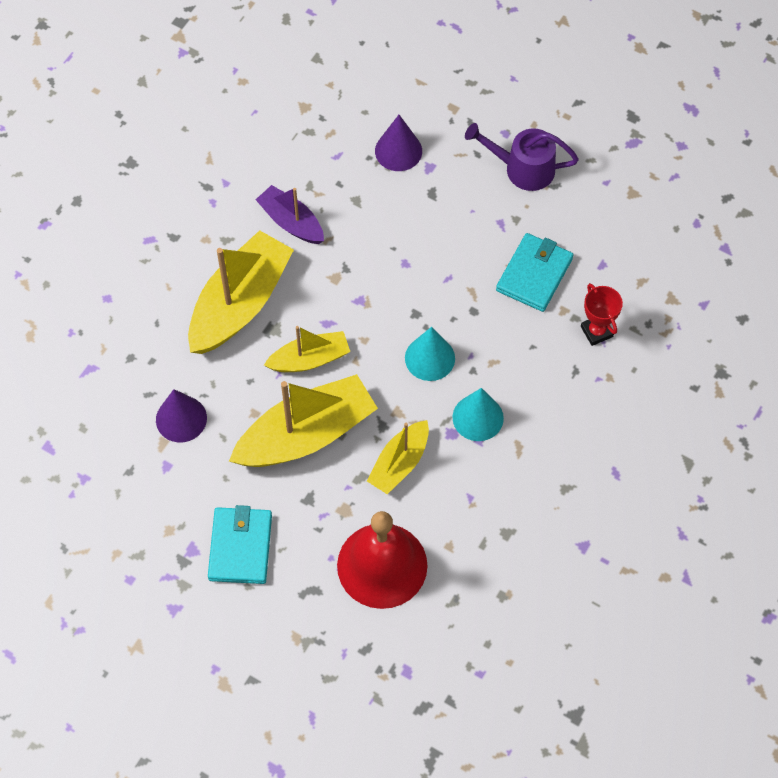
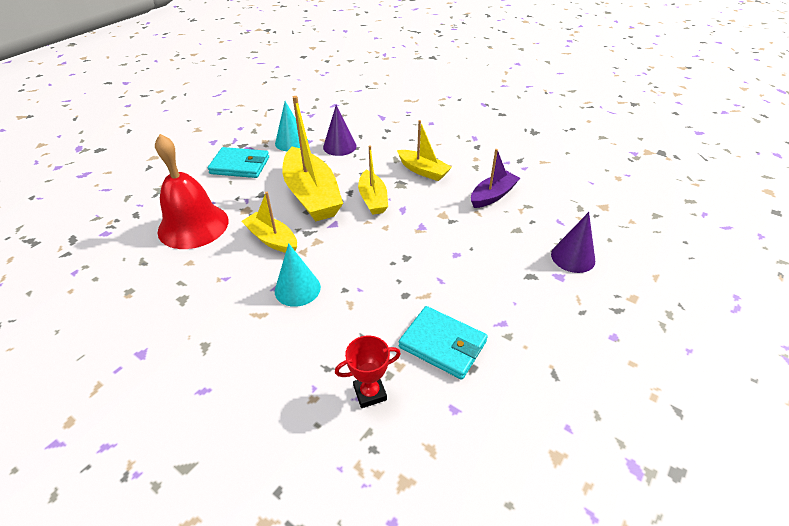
camera: 95 degrees right, 20 degrees down
(240, 303) = (423, 171): yellow boat -> yellow boat, size x0.57
(430, 358) = (362, 263): turquoise cone -> turquoise cone (291, 142)
(522, 168) = (571, 347): purple watering can -> none

